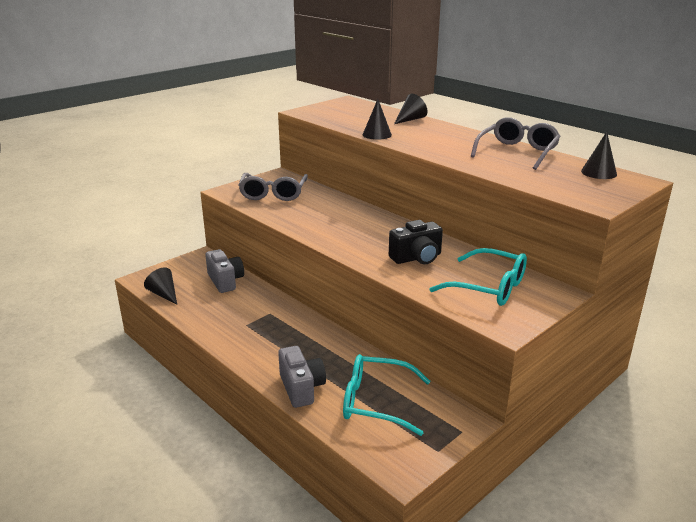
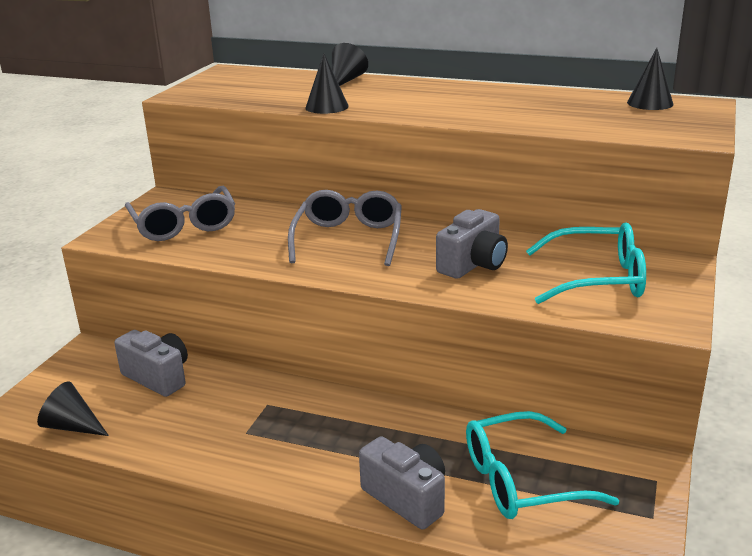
camera: 25 degrees left, 0 degrees up
(417, 258) = (473, 265): black camera -> grey camera
(517, 152) = (530, 96): grey glasses -> grey glasses (349, 238)

